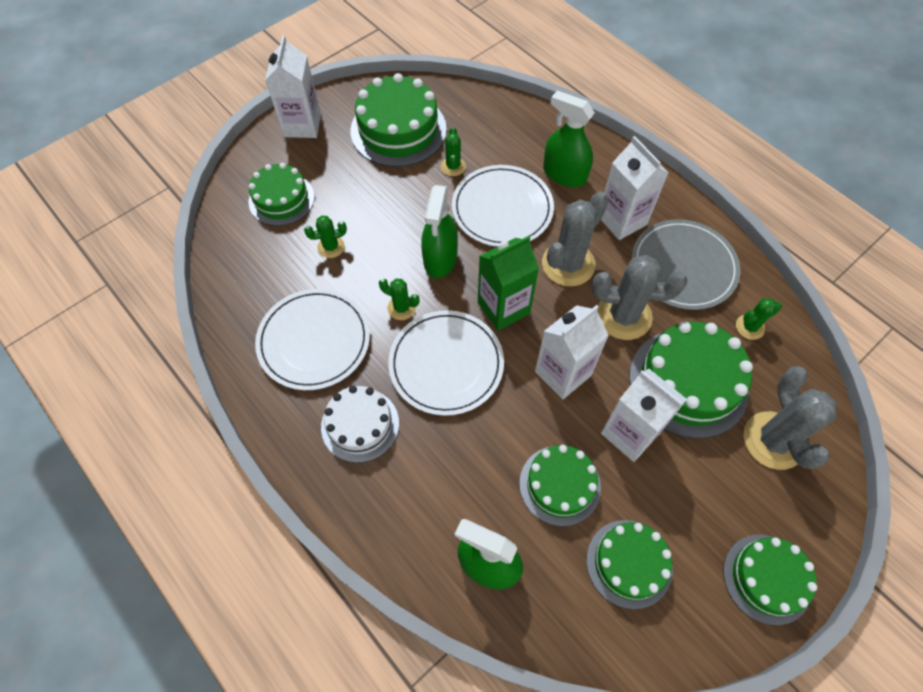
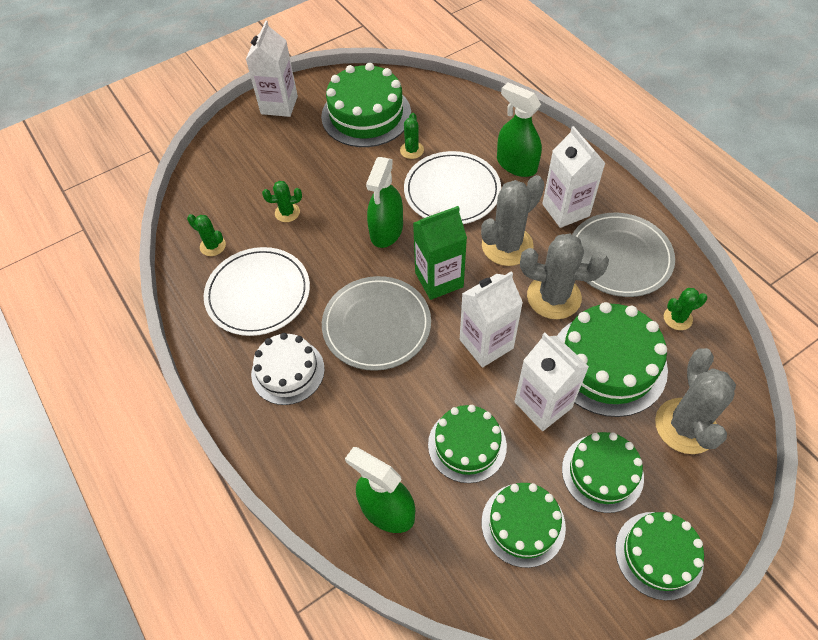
camera: 10 degrees right, 5 degrees down
(281, 199) = (249, 168): green cake -> green cake (602, 473)
(401, 308) = (343, 271): green cactus -> green cactus (212, 246)
(446, 364) = (376, 325): white plate -> grey plate

